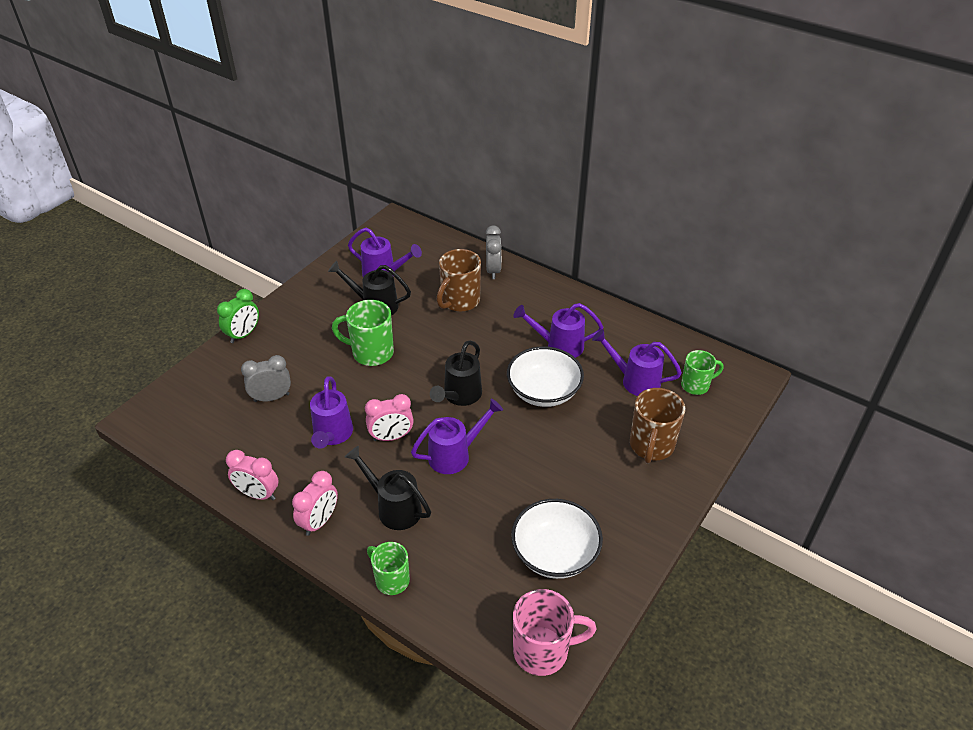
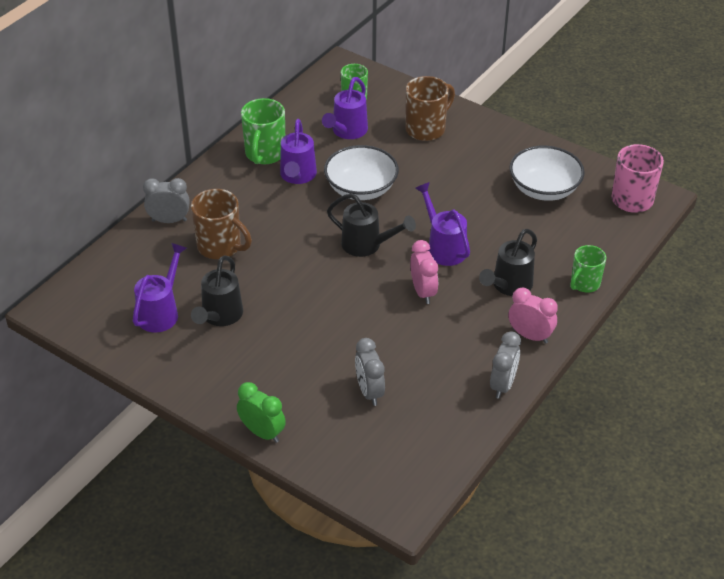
camera: 90 degrees left, 0 degrees up
(258, 494) = (503, 385): pink clock -> grey clock
(332, 435) = (422, 336): purple watering can -> none
(371, 353) = (300, 314): green mug -> green mug (264, 154)
(651, 446) = (426, 129): brown mug -> brown mug turned 60 degrees counterclockwise

